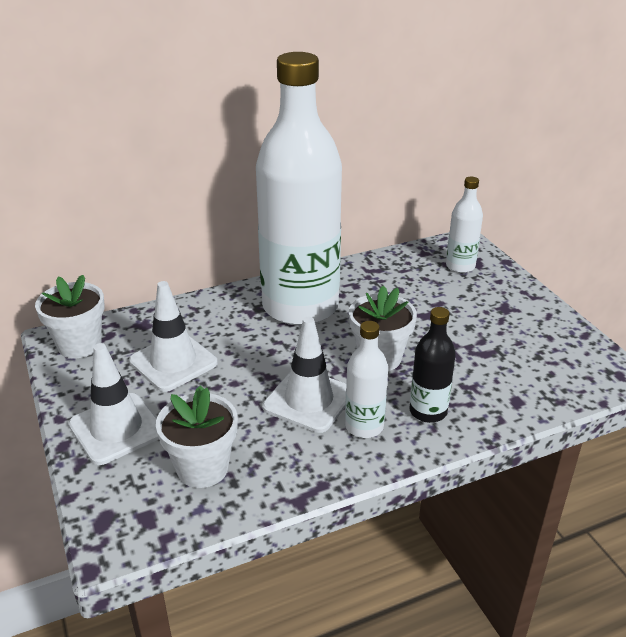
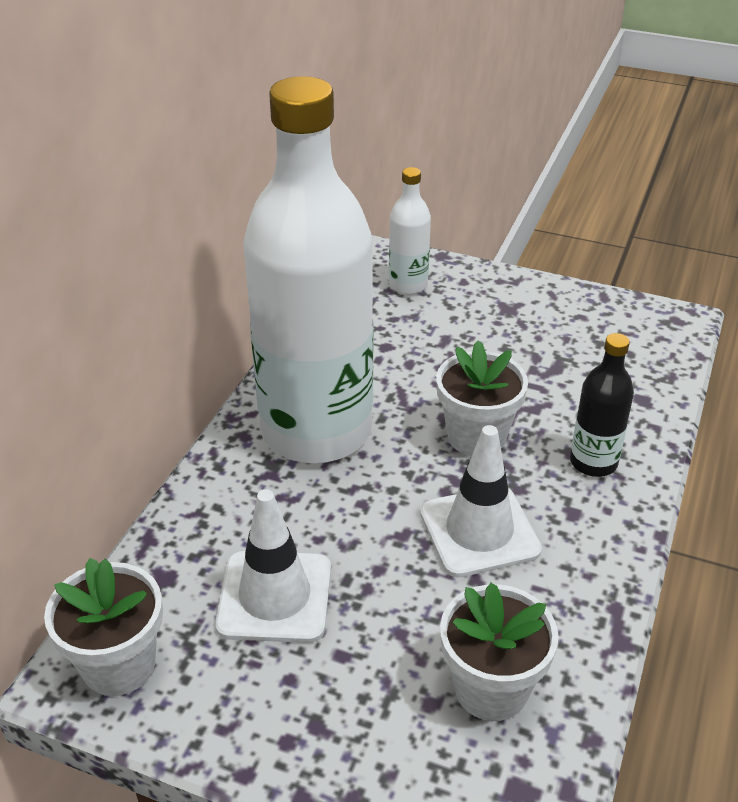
camera: 45 degrees left, 5 degrees up
(116, 428) = (334, 726): white traffic cone -> none
(364, 426) = (565, 519): white bottle -> none

